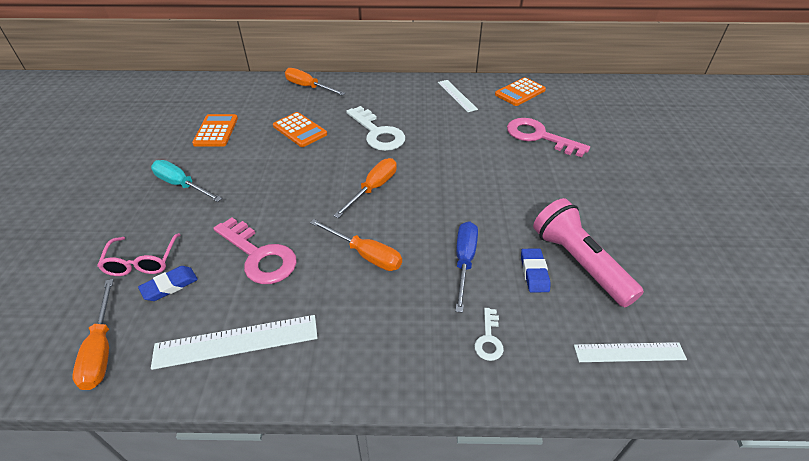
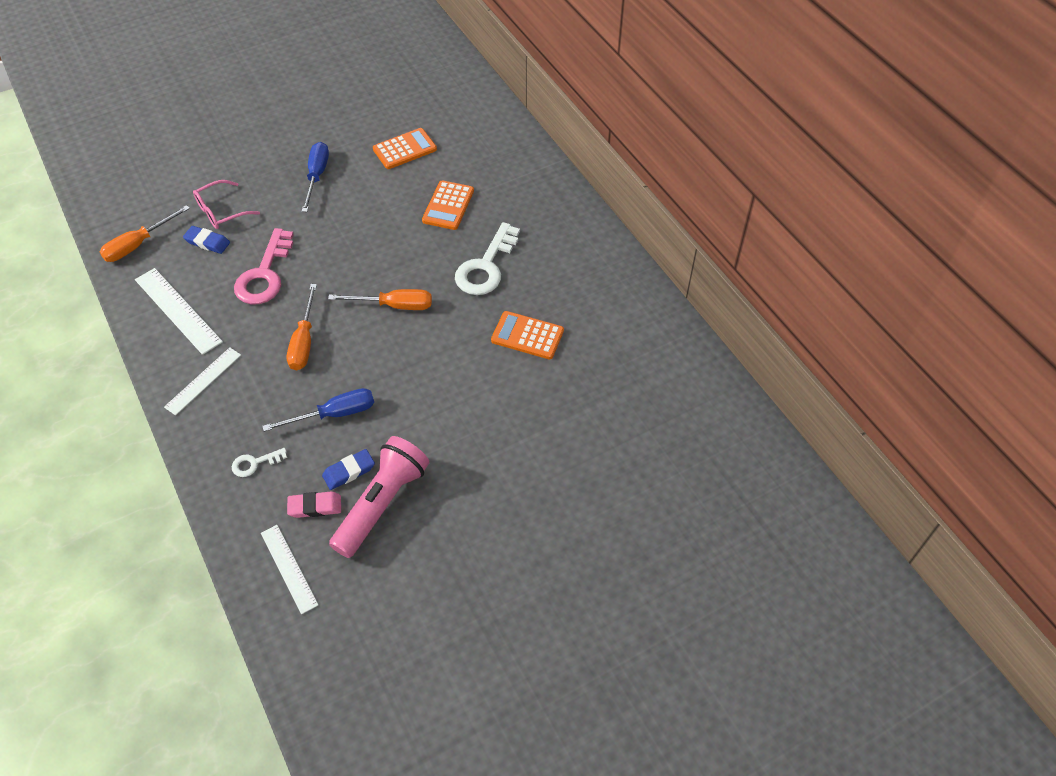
camera: 60 degrees right, 10 degrees up
(181, 185) = (317, 176): turquoise screwdriver -> blue screwdriver
(308, 87) = (531, 169): orange screwdriver -> none
(457, 95) = (614, 301): white ruler -> white ruler (203, 381)
(520, 92) = (670, 358): orange calculator -> orange calculator (527, 336)
(539, 136) = (581, 408): pink key -> none
(563, 309) = (315, 506): none -> pink eraser

